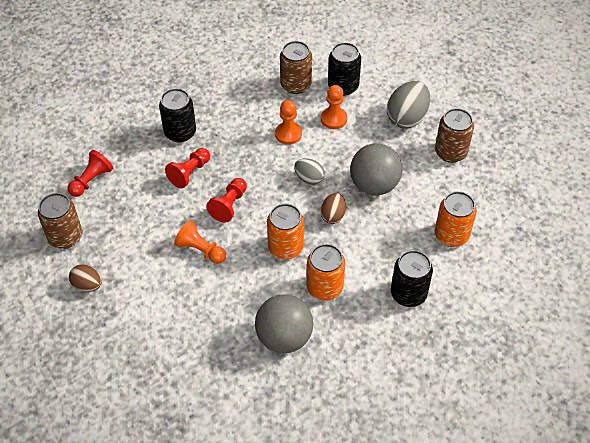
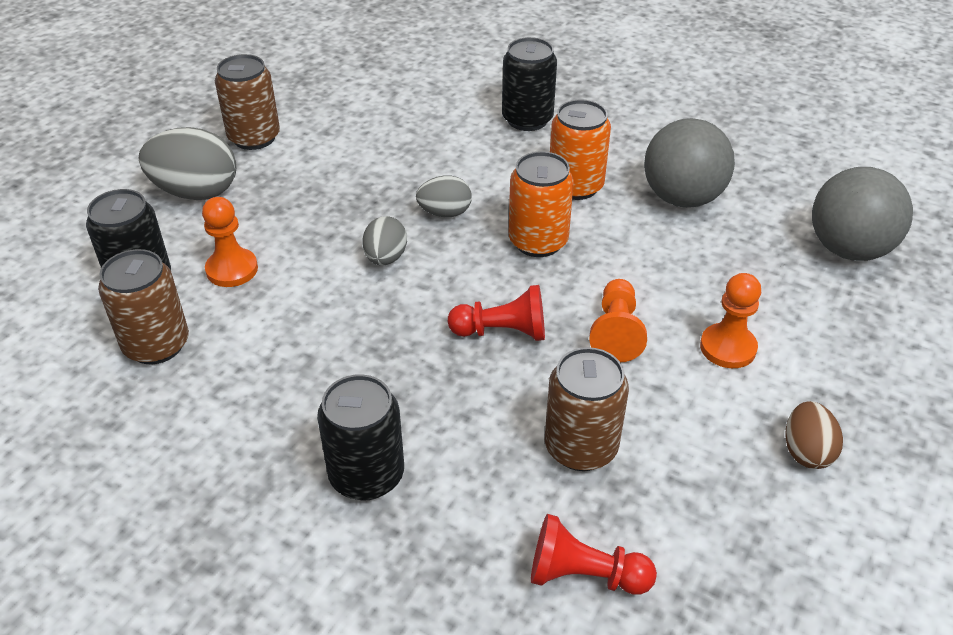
camera: 115 degrees left, 10 degrees down
(65, 237) = (746, 544): brown can -> brown can (581, 447)
(189, 173) = (464, 415): red pawn -> none
(288, 134) = (295, 313): orange pawn -> orange pawn (728, 348)
(333, 215) = (445, 213): brown egg -> grey egg
(374, 185) = (359, 190): grey ball -> grey ball (848, 249)
(451, 235) = (409, 108): orange can -> none

